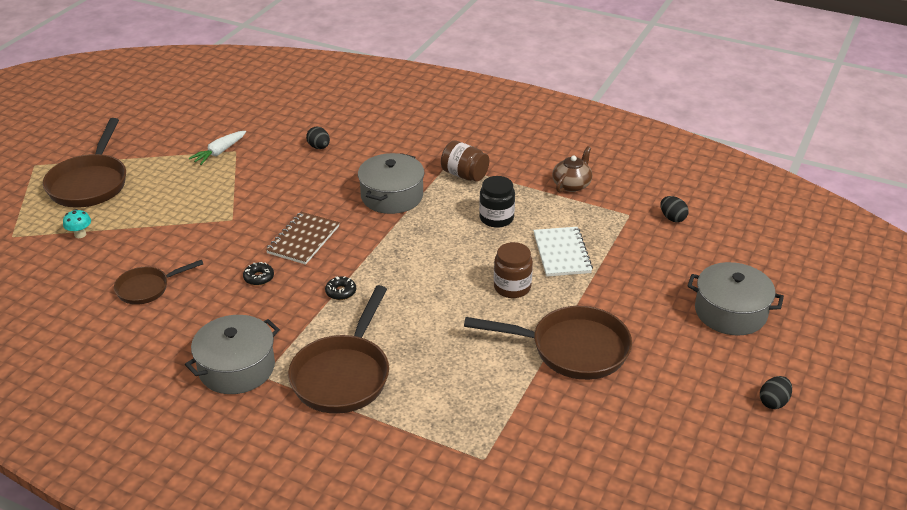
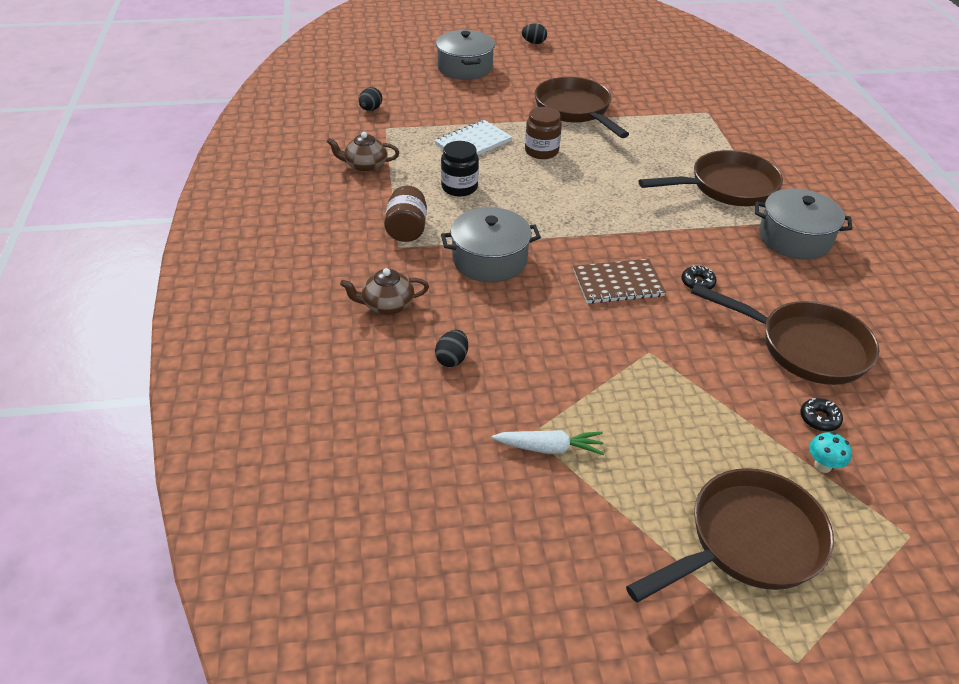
camera: 125 degrees left, 5 degrees up
(147, 288) = (804, 347): brown pan -> brown pan, size x1.74
(341, 292) = (652, 228): black donut -> black donut (819, 419)
(392, 141) = (387, 305): none -> brown teapot

